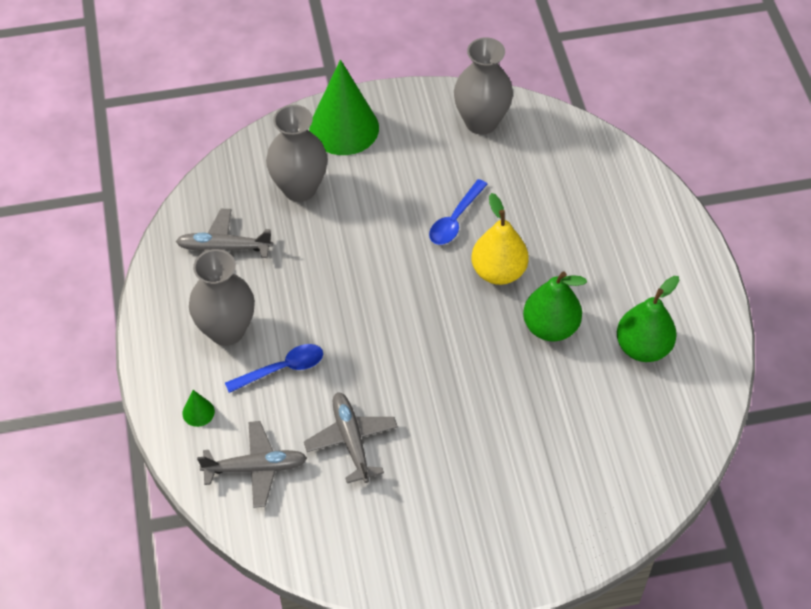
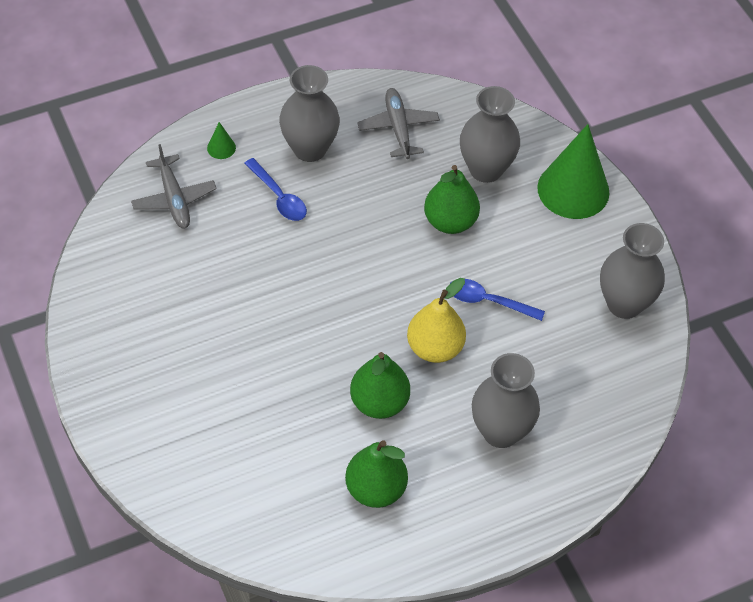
camera: 75 degrees right, 0 degrees up
(351, 441) = (215, 262): grey plane -> none
(355, 230) = (450, 222): none -> green pear
(597, 241) = (500, 431): none -> grey vase

